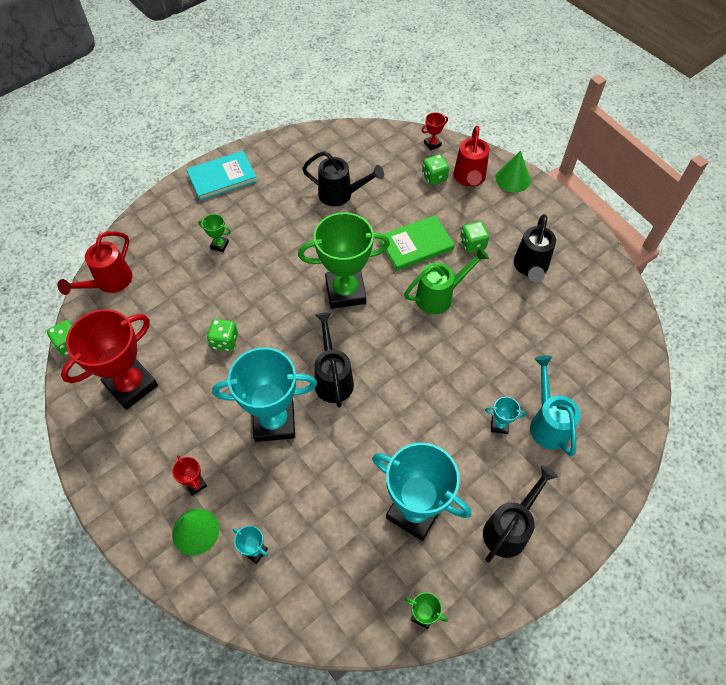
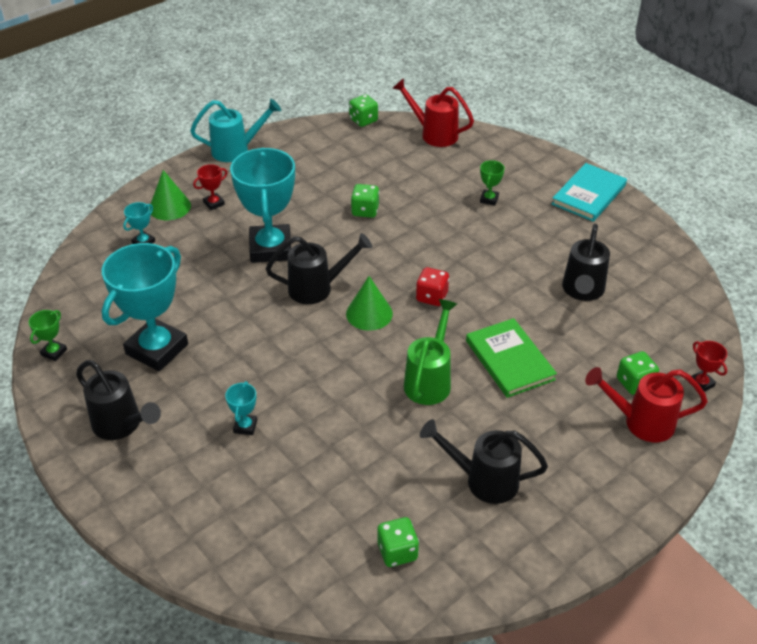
camera: 90 degrees right, 15 degrees down
(131, 385) = (318, 158): red trophy -> none
(222, 177) = (589, 195): turquoise book -> turquoise book turned 60 degrees clockwise
(345, 292) = (431, 297): green trophy -> red dice
(439, 296) = (429, 380): green watering can -> green watering can turned 135 degrees counterclockwise
(472, 244) = (518, 418): green dice -> green dice (397, 552)
(512, 179) = (653, 475): green cone -> green cone (369, 313)
(547, 423) = (242, 474): turquoise watering can -> turquoise watering can (236, 150)

